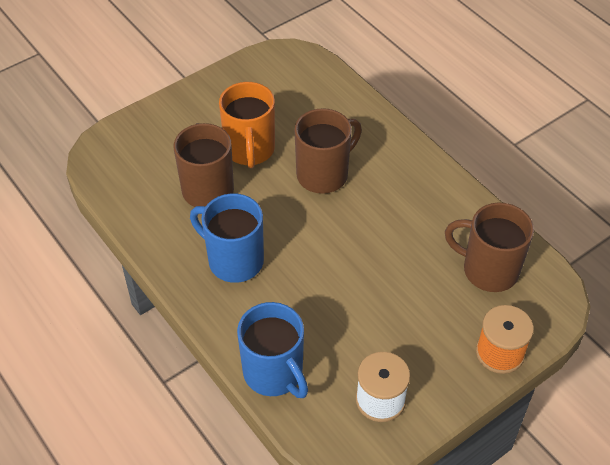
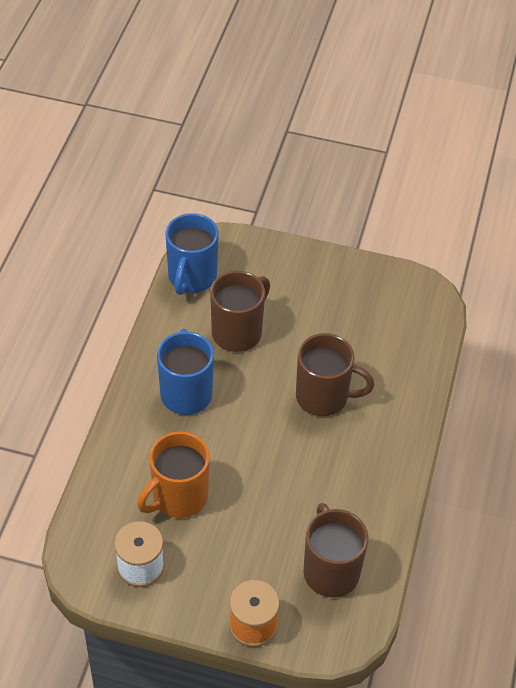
camera: 50 degrees right, 0 degrees up
(250, 150) = (301, 333): orange mug -> orange mug (178, 497)
(274, 373) = (107, 483): blue mug -> blue mug (191, 277)

